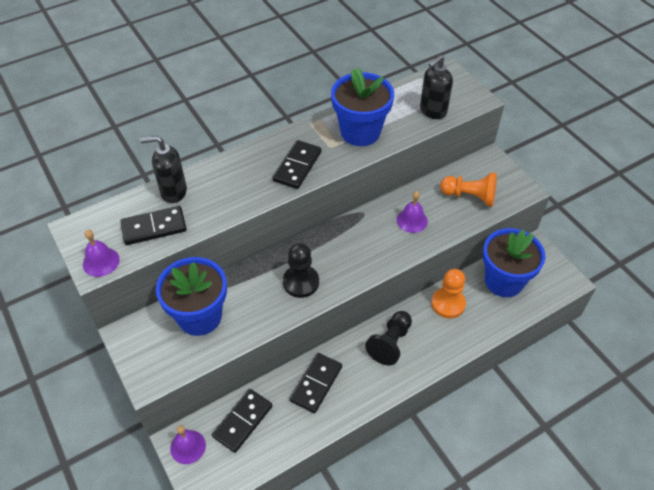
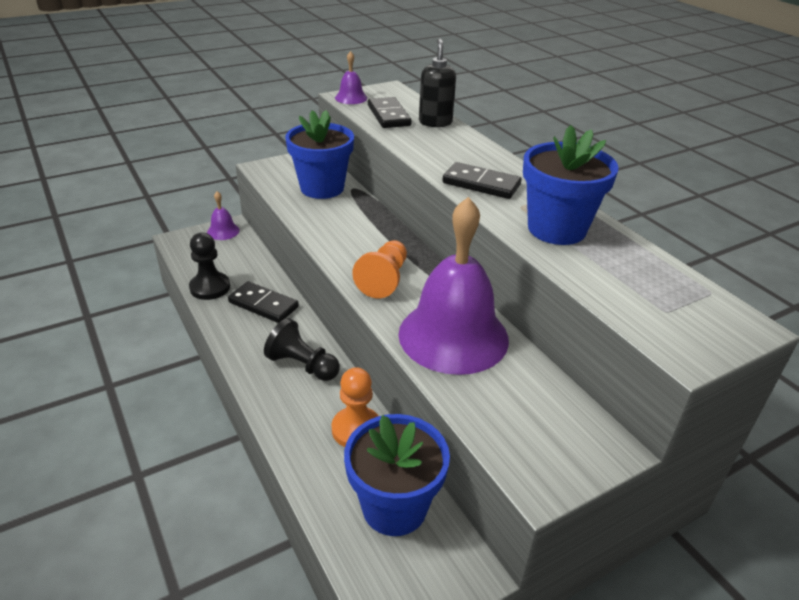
camera: 90 degrees right, 15 degrees down
(243, 421) = (236, 259): black domino -> none
(301, 282) = (355, 243): black pawn -> black pawn (210, 287)
(412, 220) = (453, 336): purple bell -> purple bell, size x2.39
(432, 111) = (628, 297): black soap dispenser -> none
(470, 196) = (510, 405): orange pawn -> orange pawn (384, 280)

